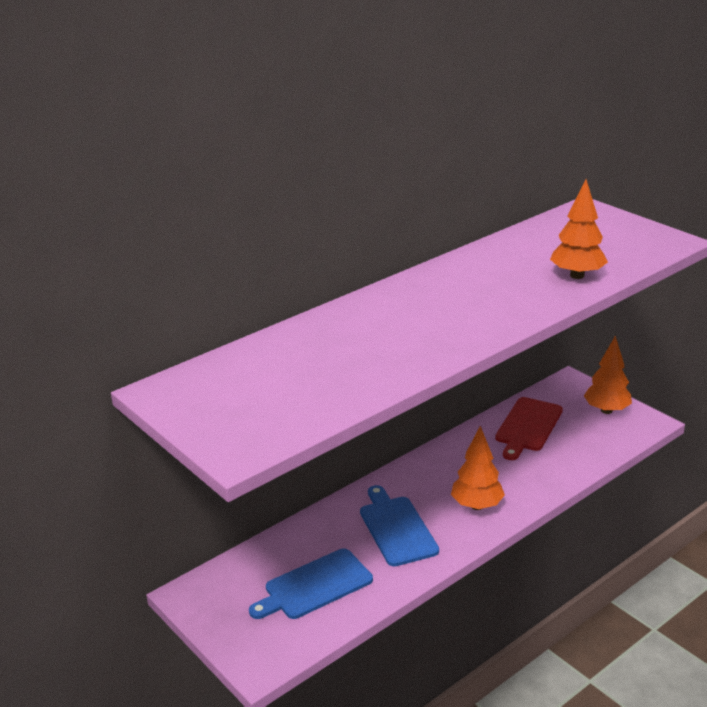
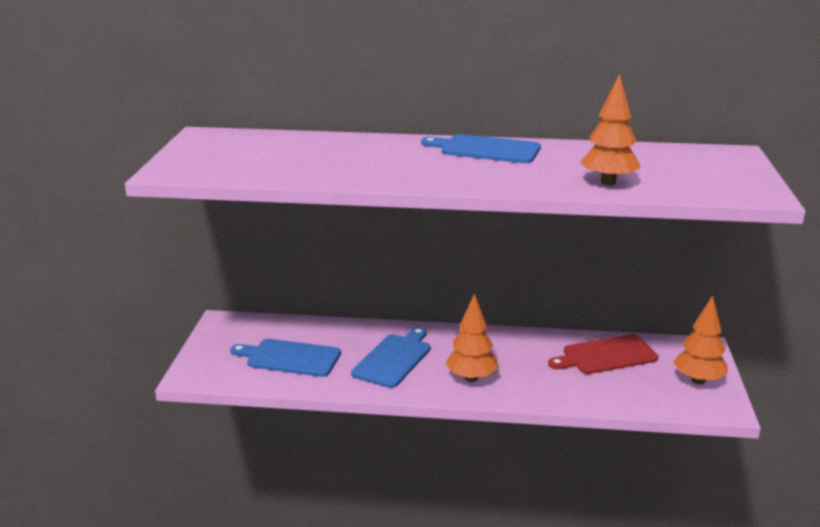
camera: 45 degrees right, 5 degrees down
(435, 285) = (486, 149): none -> blue cutting board

